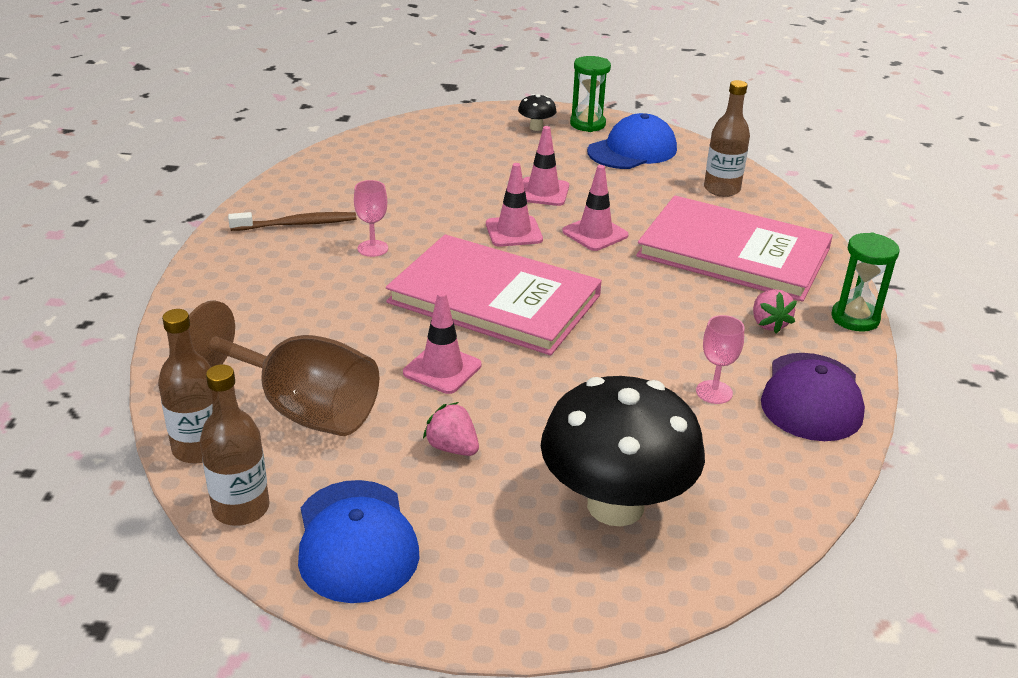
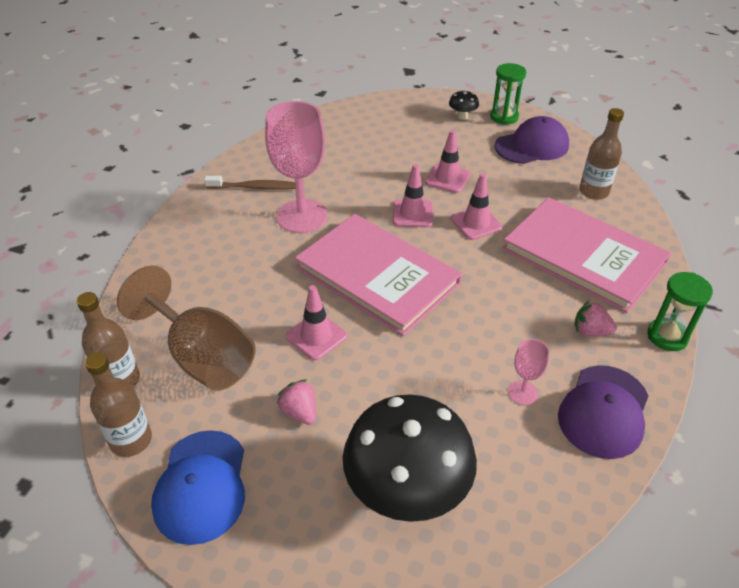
camera: 15 degrees right, 10 degrees up
(373, 248) = (302, 216): pink goblet -> pink goblet, size x2.20
(632, 150) = (532, 146): blue cap -> purple cap
(768, 324) = (590, 331): pink strawberry -> pink strawberry turned 105 degrees clockwise

